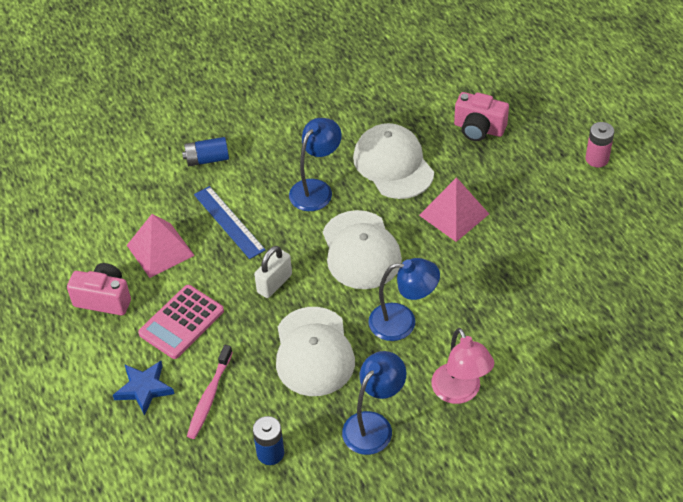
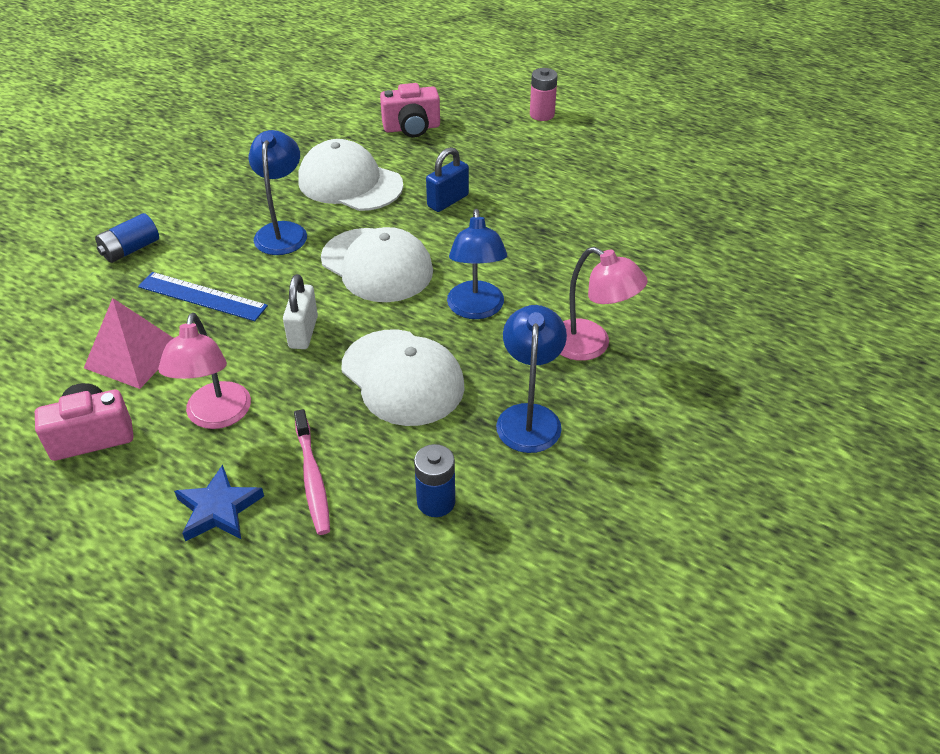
camera: 35 degrees left, 5 degrees down
(181, 322) = (216, 416): pink calculator -> pink lamp
(402, 322) = (476, 309): blue lamp -> blue lamp turned 120 degrees clockwise
(454, 214) = (448, 201): pink pyramid -> blue padlock

